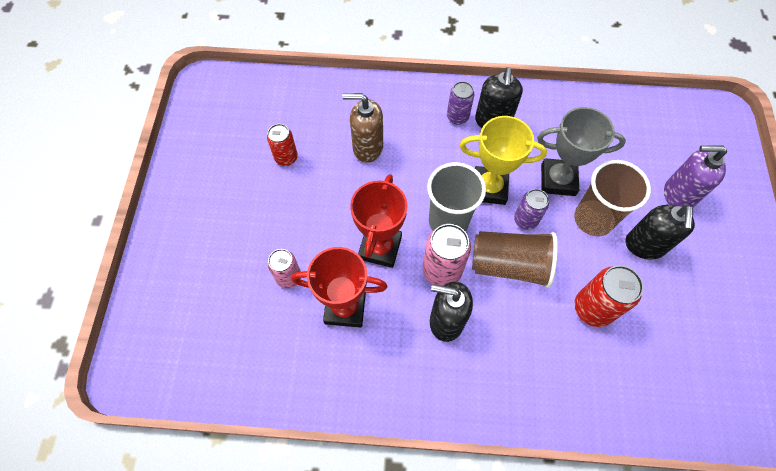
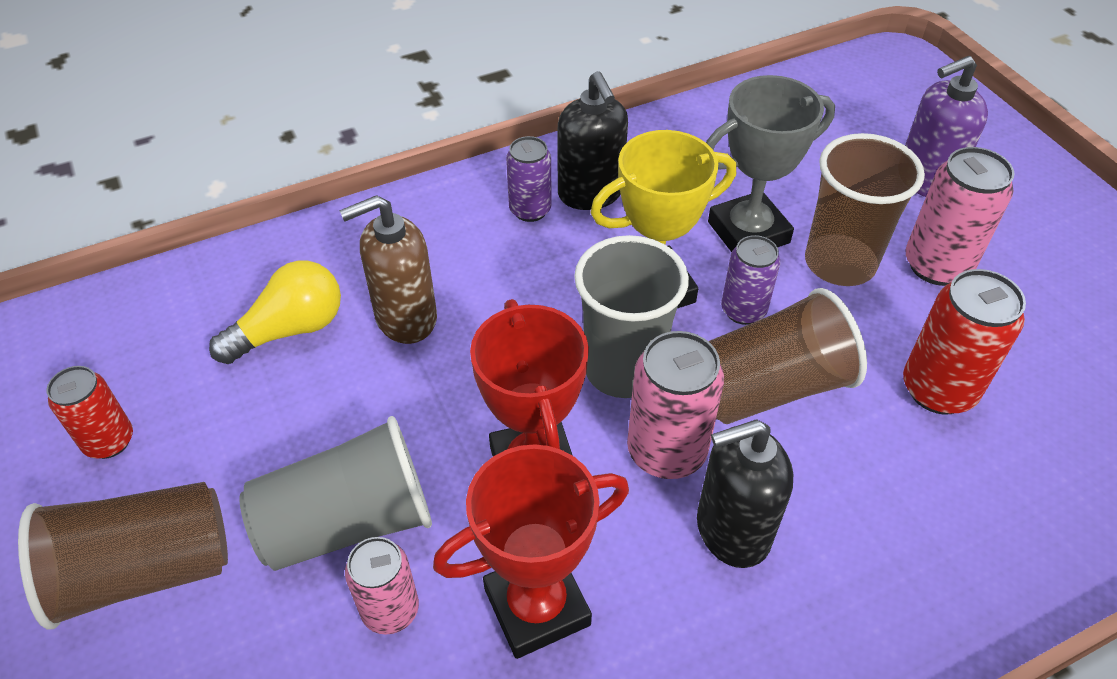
camera: 30 degrees left, 15 degrees down
(209, 211) = (144, 571): none -> brown cup
(286, 158) = (258, 400): red can -> red can (109, 441)
(292, 232) = (348, 522): none -> grey cup
(316, 129) = (290, 330): none -> yellow light bulb
(644, 245) = (937, 265): black soap dispenser -> pink can

